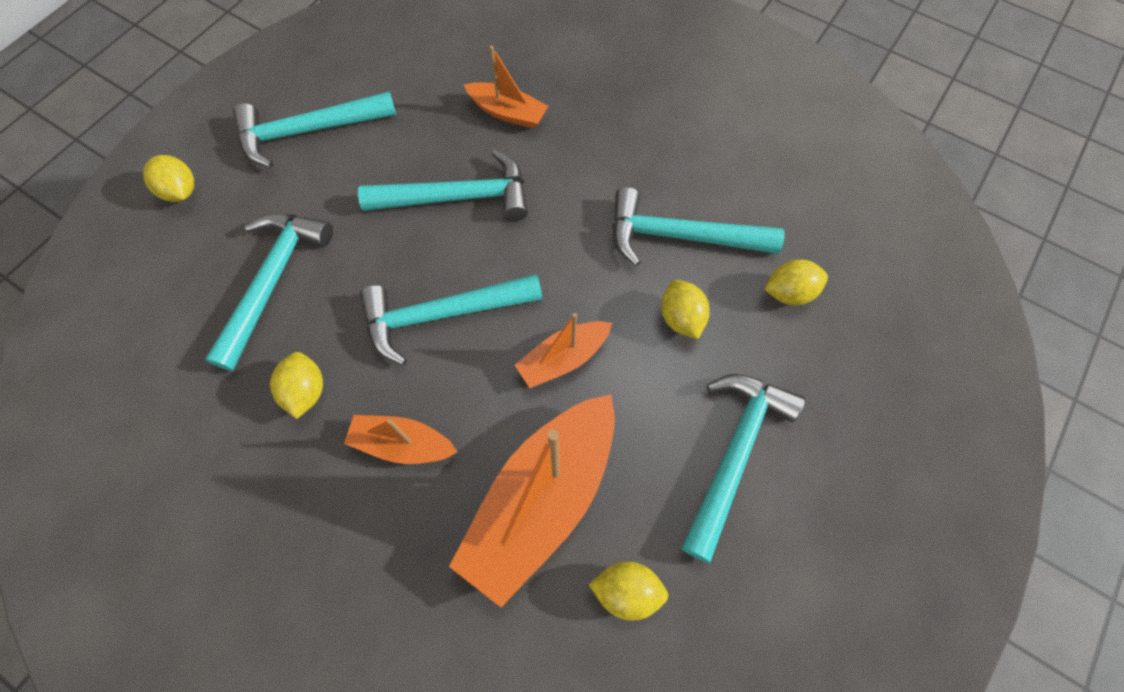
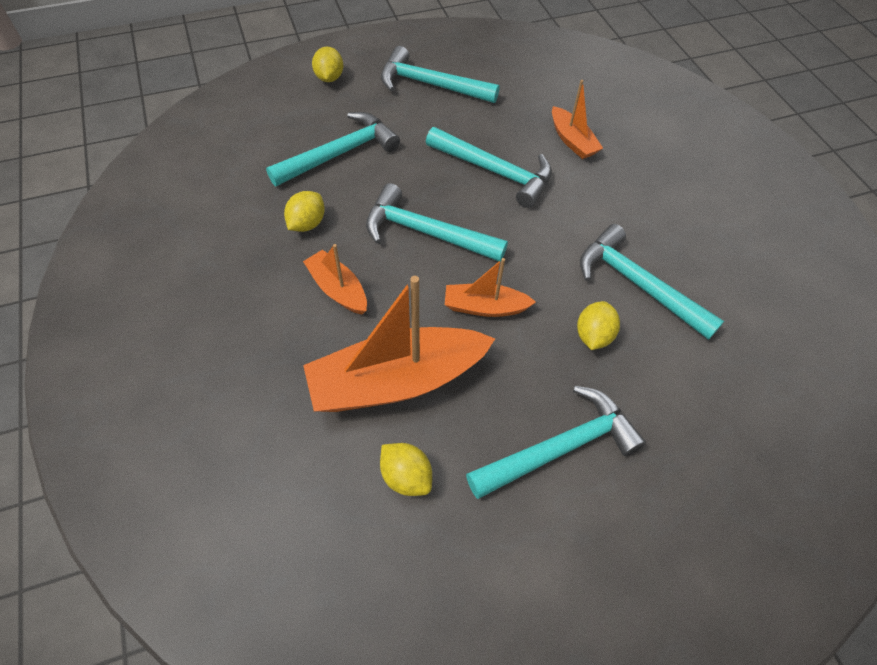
camera: 35 degrees right, 10 degrees down
(788, 292) = (696, 372): yellow lemon -> none

